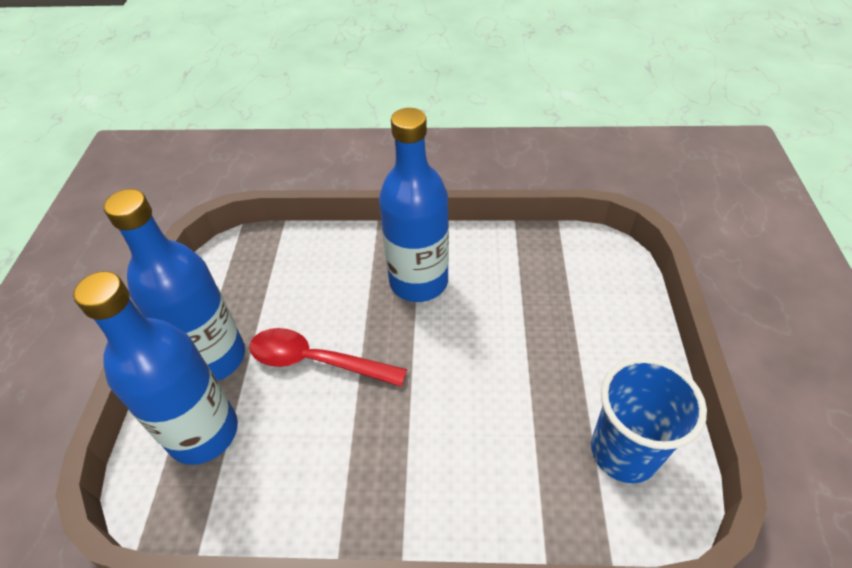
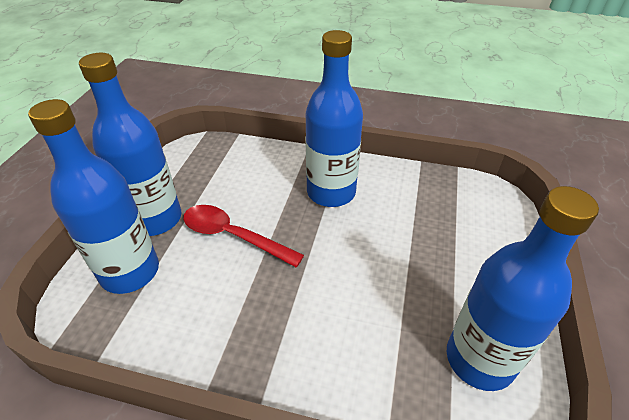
camera: 10 degrees right, 5 degrees down
(624, 452) = (479, 359): blue cup -> blue bottle

